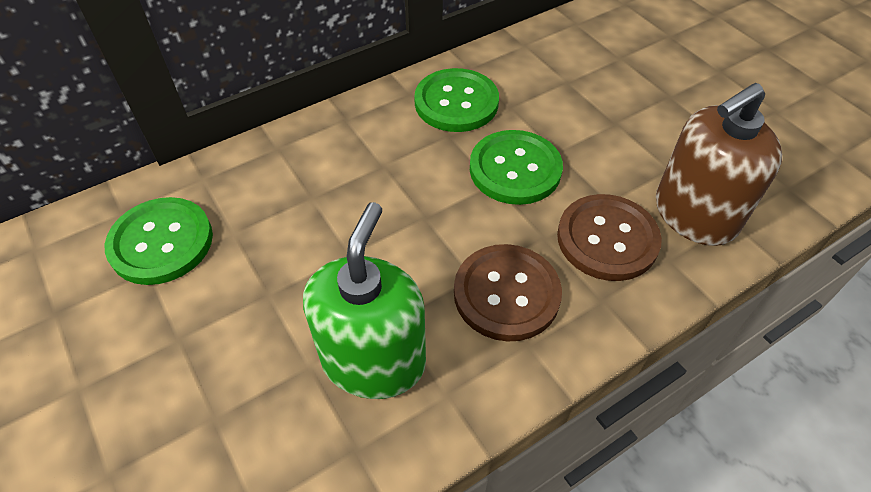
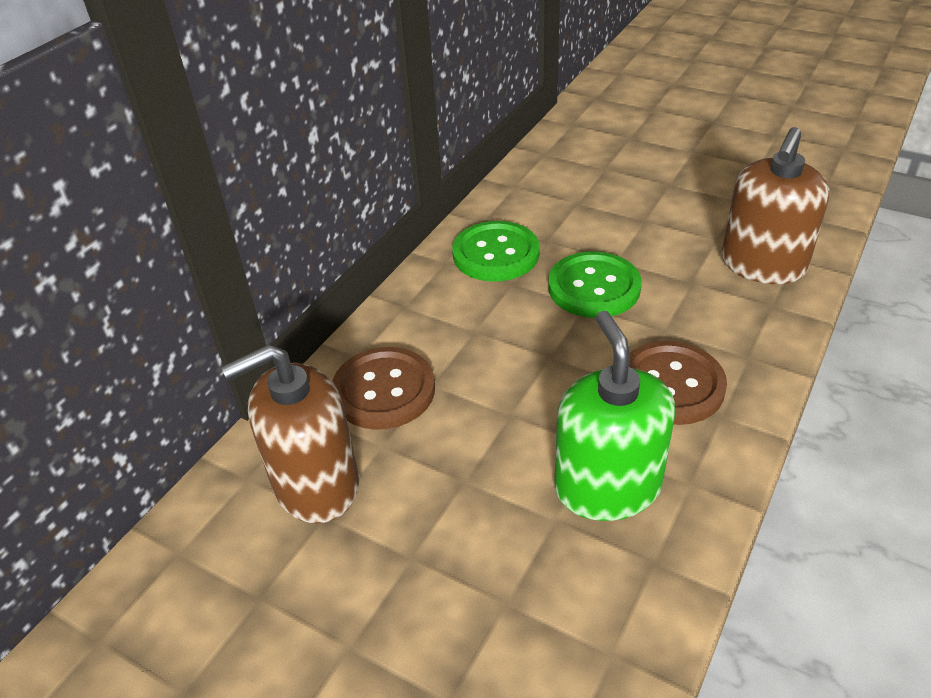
camera: 25 degrees left, 10 degrees down
(161, 242) = (316, 484): green button -> brown soap dispenser
(607, 239) = (713, 310): brown button -> brown button (384, 390)

